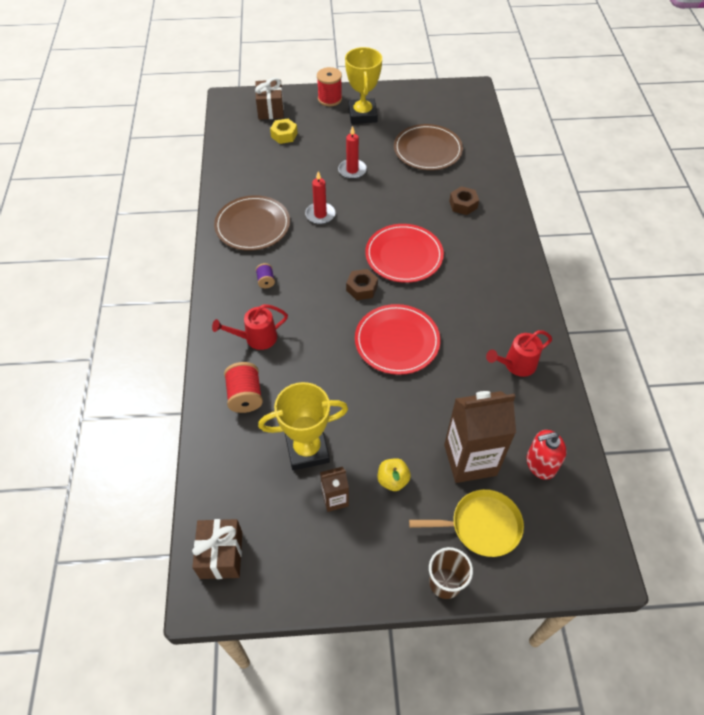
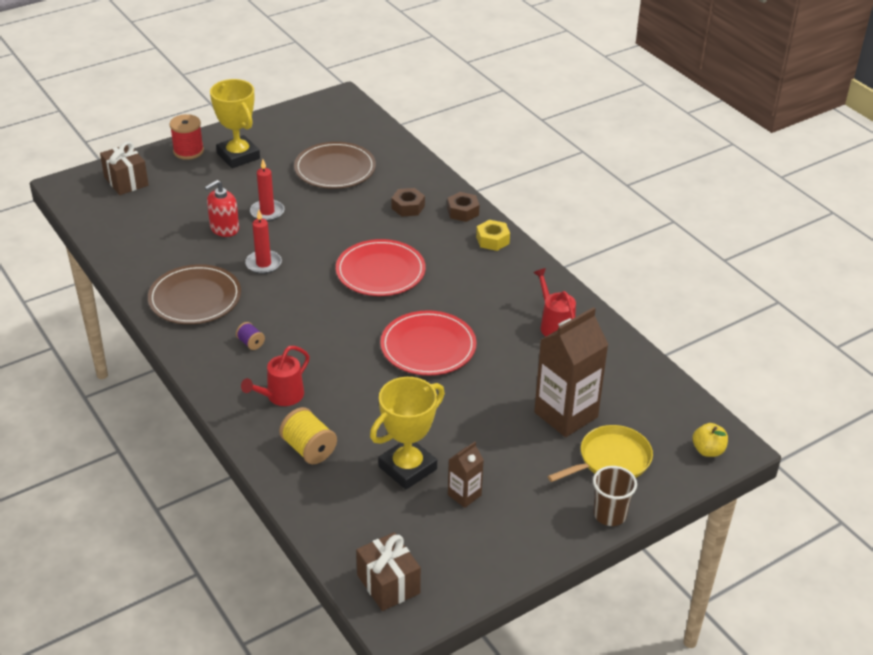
camera: 30 degrees left, 15 degrees down
(245, 396) = (309, 449): red spool -> yellow spool
(284, 135) = (162, 202): yellow nut -> yellow nut (492, 240)
(362, 288) = (359, 314): brown nut -> brown nut (463, 212)
(393, 480) = (507, 458): yellow apple -> yellow apple (708, 450)
(516, 365) = (554, 325): red watering can -> red watering can turned 120 degrees clockwise
(541, 463) = (629, 393): red soap dispenser -> red soap dispenser (224, 228)

